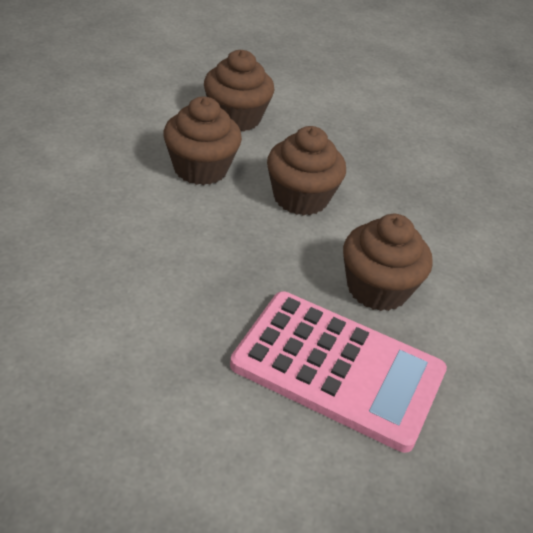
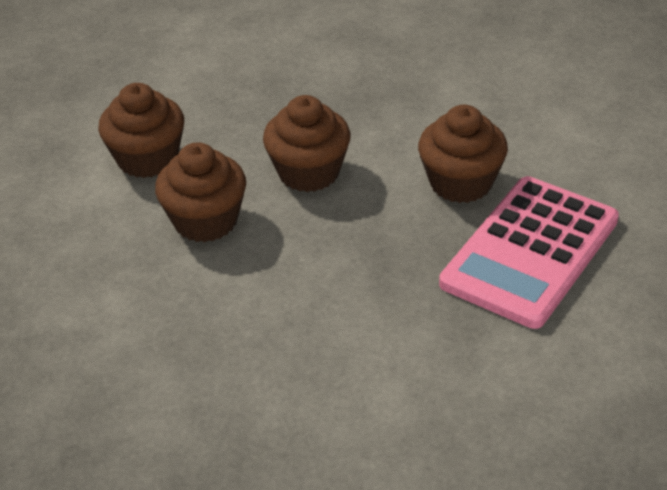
camera: 45 degrees left, 0 degrees up
(338, 369) = (530, 252): pink calculator -> pink calculator turned 150 degrees clockwise

